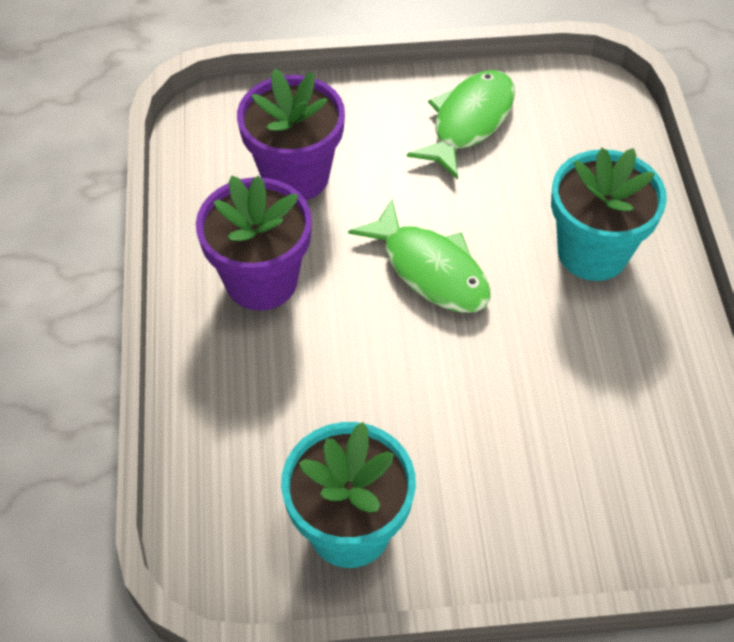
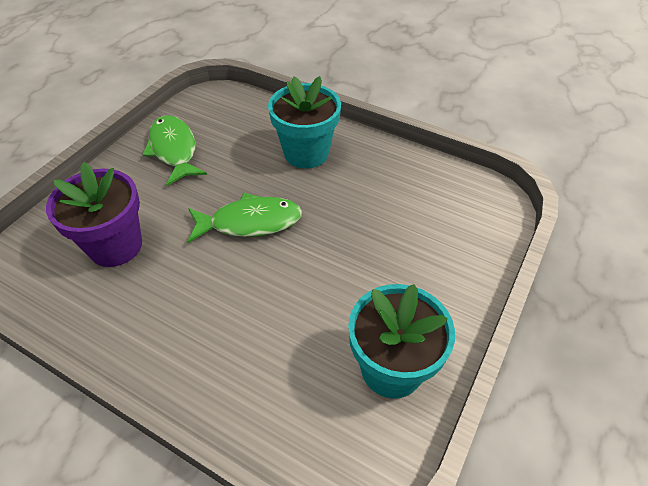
camera: 55 degrees left, 5 degrees down
(261, 281) = (171, 310): purple flower pot -> none

